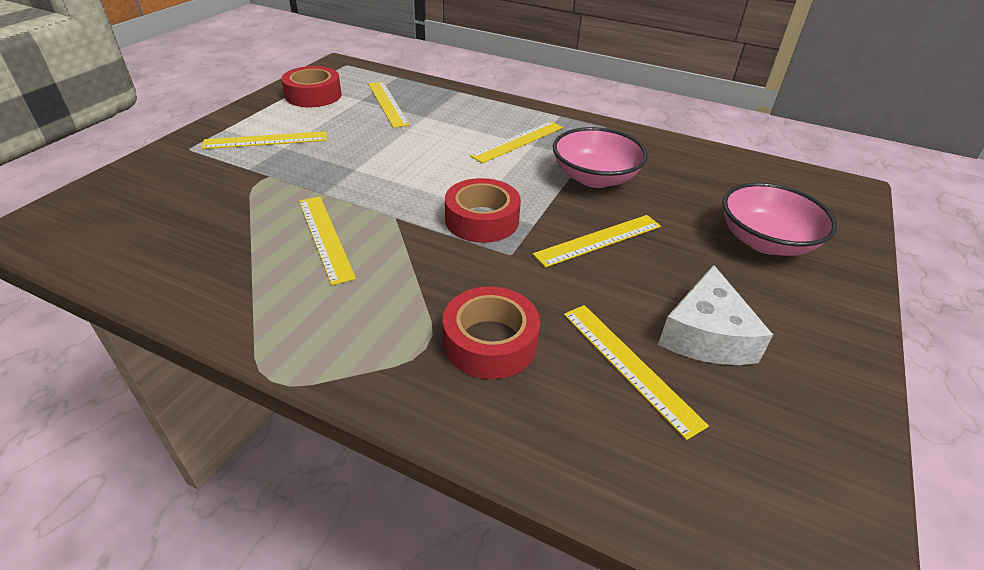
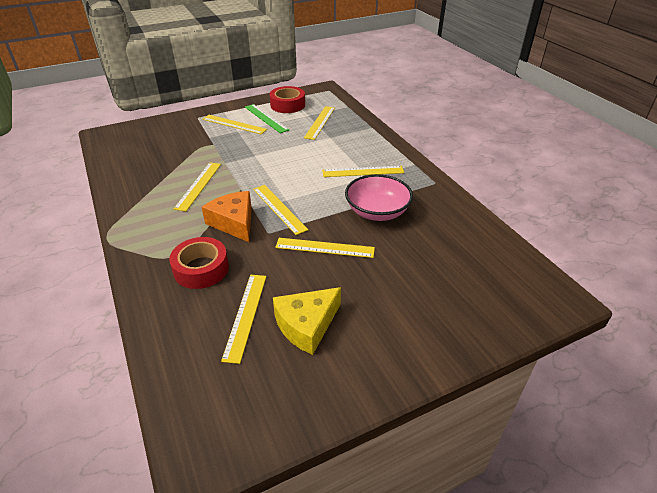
camera: 40 degrees right, 0 degrees up
(304, 119) = (266, 118): none -> green ruler
(448, 262) = (234, 222): none -> orange cheese
(482, 220) = (279, 208): red tape -> yellow ruler
(706, 335) = (306, 325): white cheese -> yellow cheese
(765, 241) = (429, 299): pink bowl -> none

